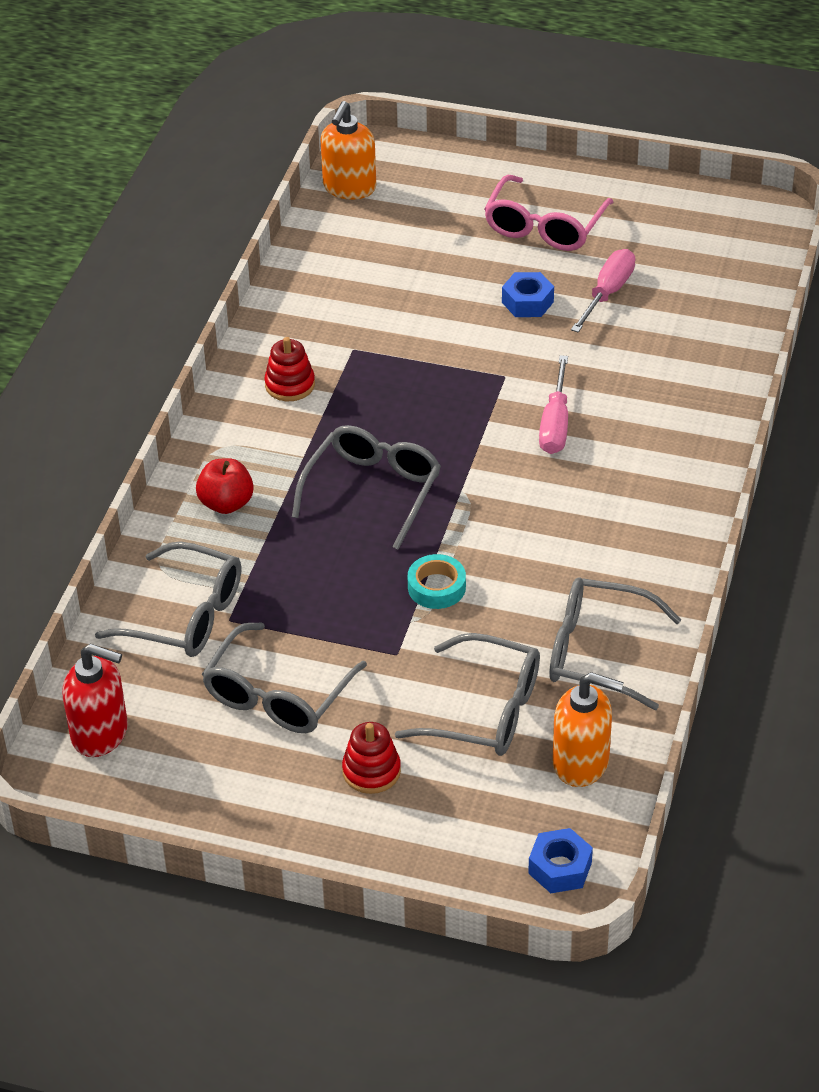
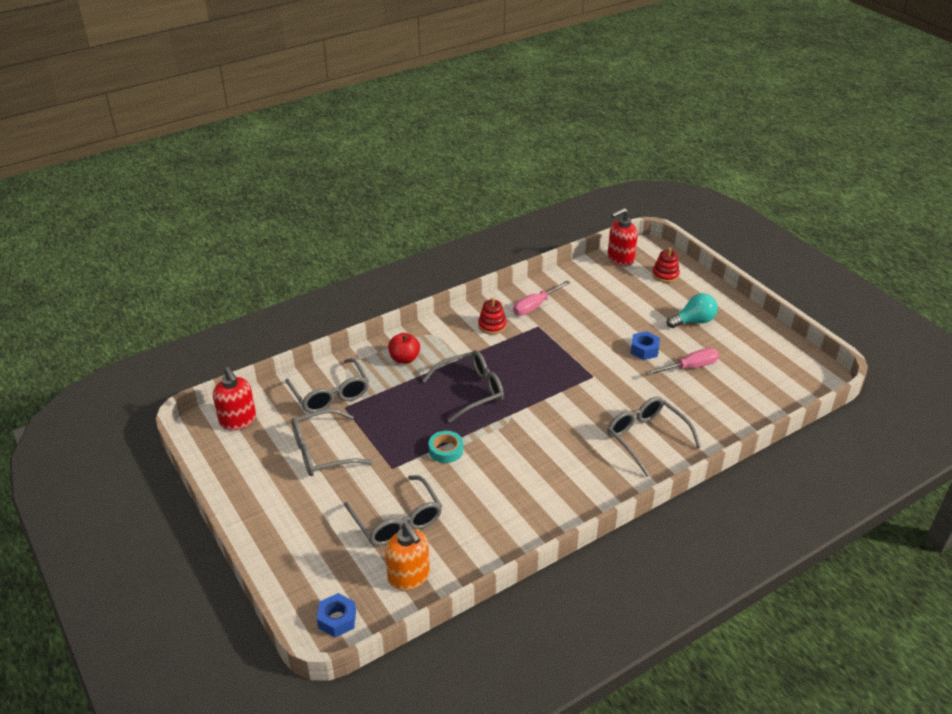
camera: 40 degrees right, 5 degrees down
(349, 188) = (620, 259): orange soap dispenser -> red soap dispenser
(371, 771) = (316, 512): red stacking toy -> red stacking toy (665, 275)
(544, 227) = (693, 321): pink glasses -> turquoise light bulb
(555, 424) = (591, 411): pink screwdriver -> pink screwdriver (535, 306)
(597, 652) = (480, 529): grey glasses -> grey glasses (646, 438)

